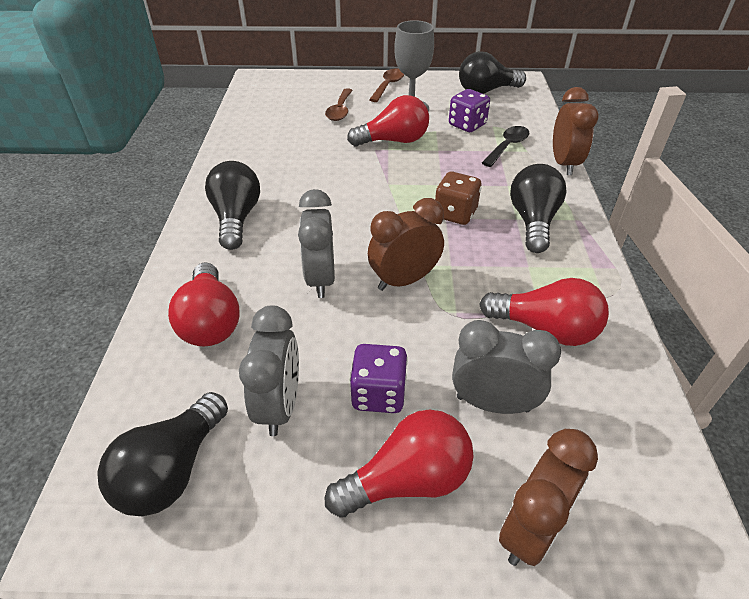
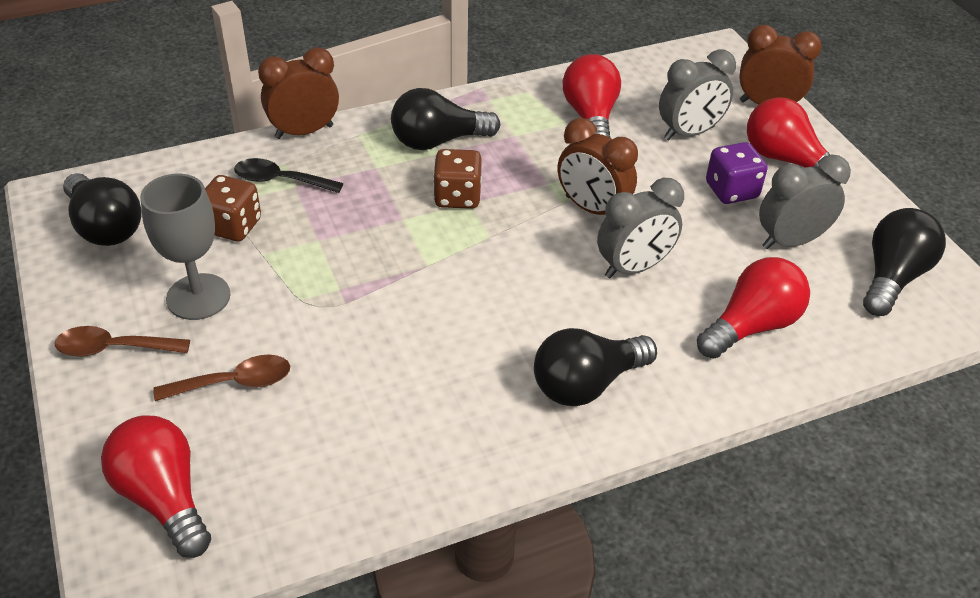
camera: 115 degrees left, 0 degrees up
(172, 470) = (892, 277): black light bulb -> black light bulb turned 60 degrees counterclockwise
(393, 141) = (312, 289): red light bulb -> red light bulb (164, 497)
(467, 125) = (233, 226): purple dice -> brown dice
(492, 403) = (689, 133): grey clock -> grey clock turned 105 degrees counterclockwise

